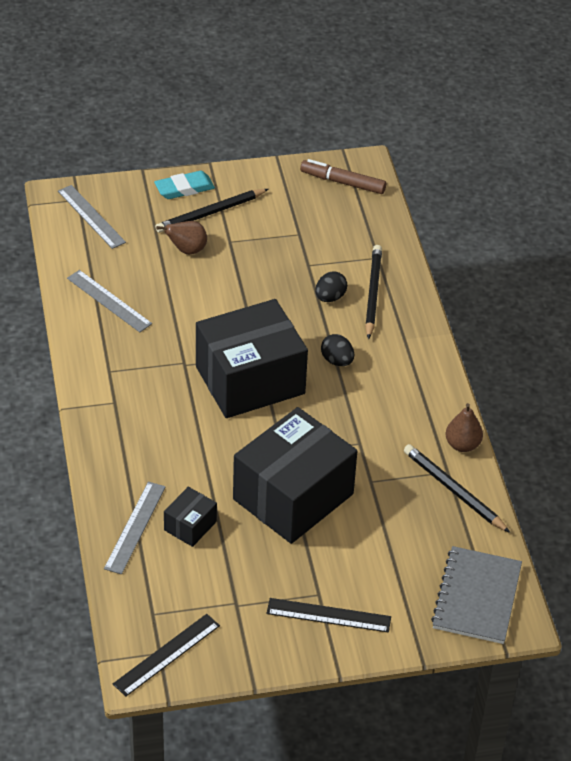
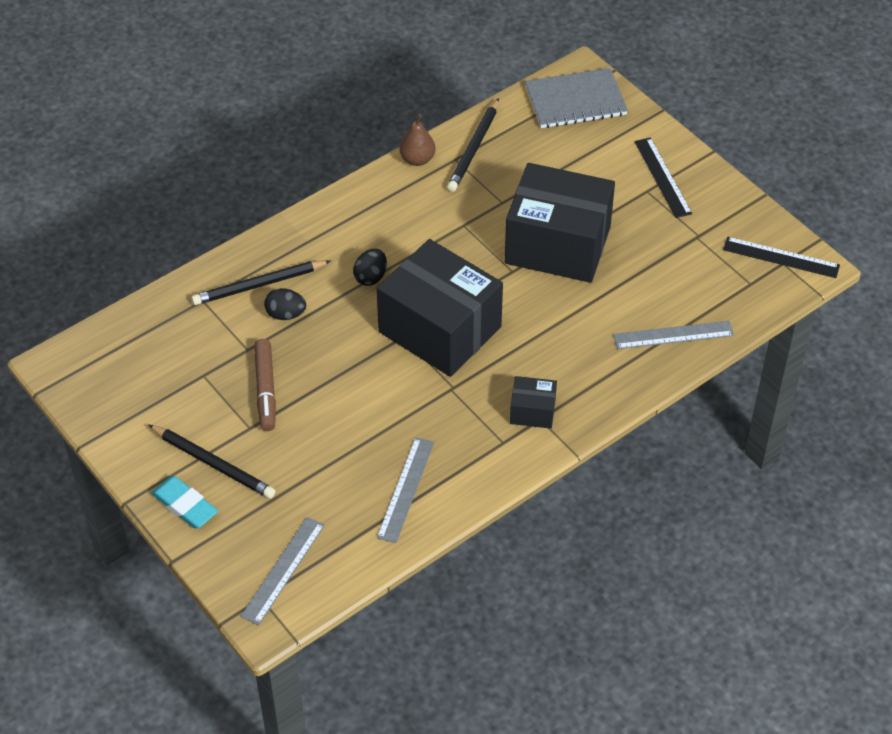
camera: 115 degrees left, 5 degrees up
(186, 250) = (286, 458): brown pear -> none
(190, 526) = (642, 298): black box -> black box (532, 411)
(343, 182) = (96, 371): brown marker -> brown marker (265, 390)

